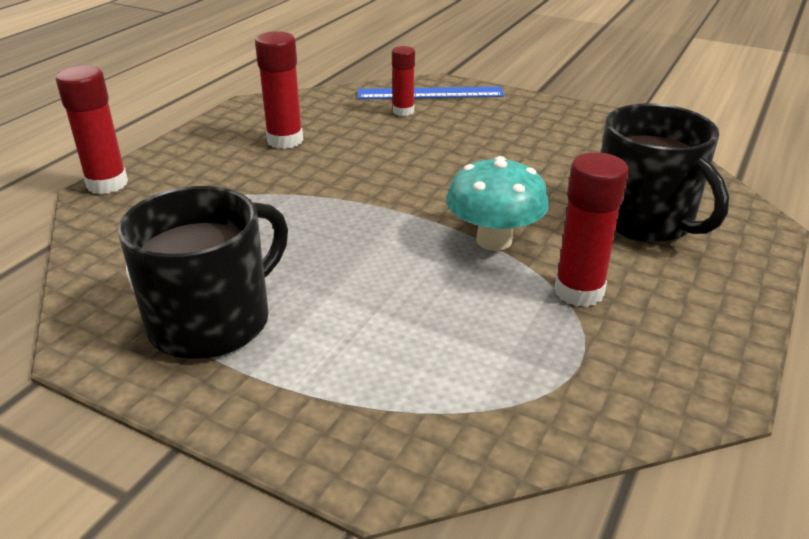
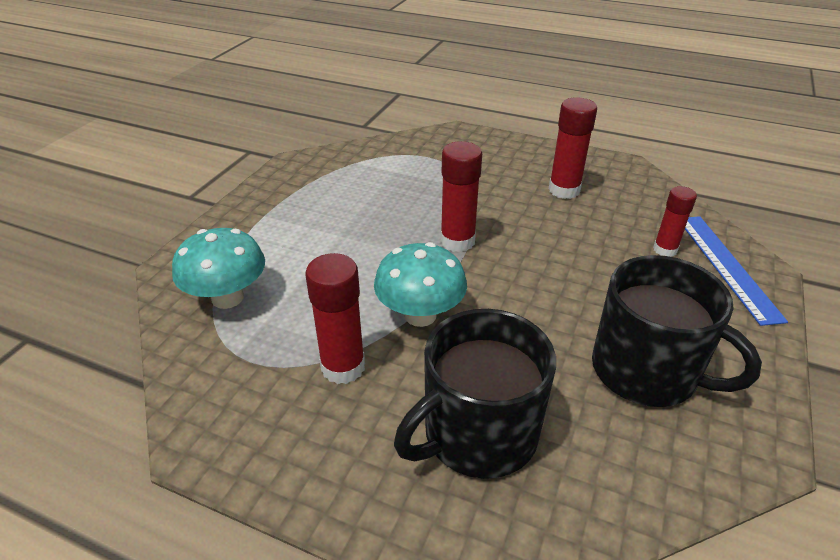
camera: 85 degrees right, 5 degrees up
(107, 184) = (468, 133): red glue stick -> red glue stick (457, 241)
(213, 320) = (315, 195): black mug -> black mug (647, 371)
(459, 395) = (227, 298): none -> turquoise mushroom

